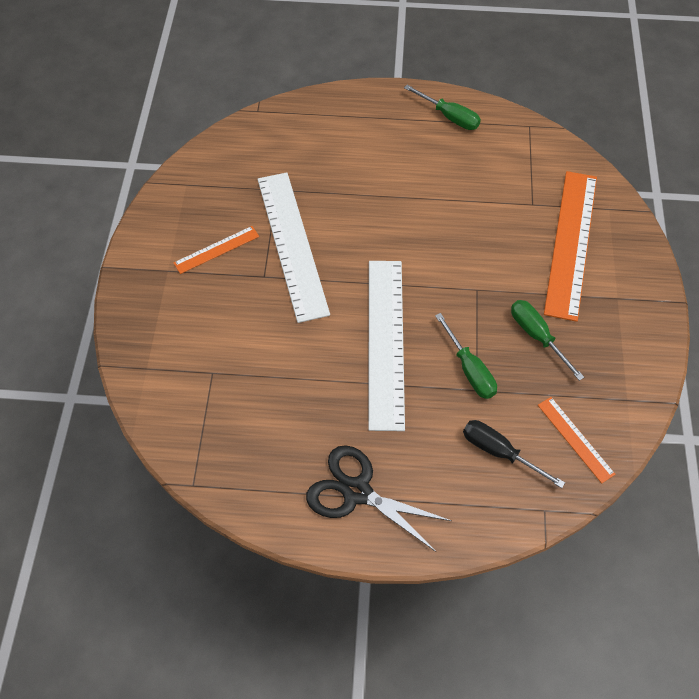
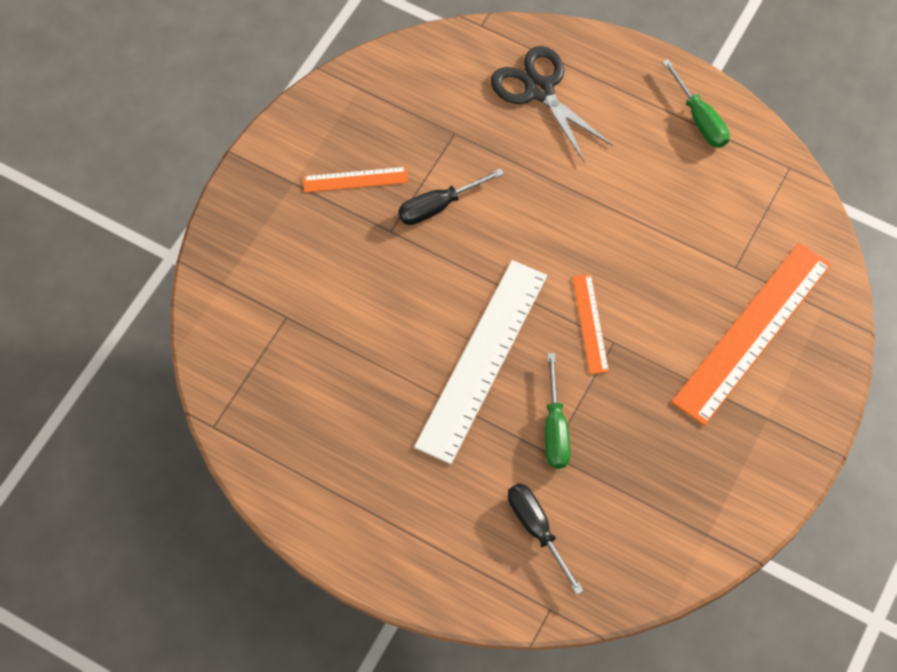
camera: 25 degrees right, 5 degrees up
(292, 244) = (438, 206): white ruler -> black screwdriver
(357, 491) = (370, 505): black scissors -> black scissors (539, 90)
(537, 336) = (650, 423): green screwdriver -> none
(575, 439) = (625, 551): orange ruler -> orange ruler (590, 323)

